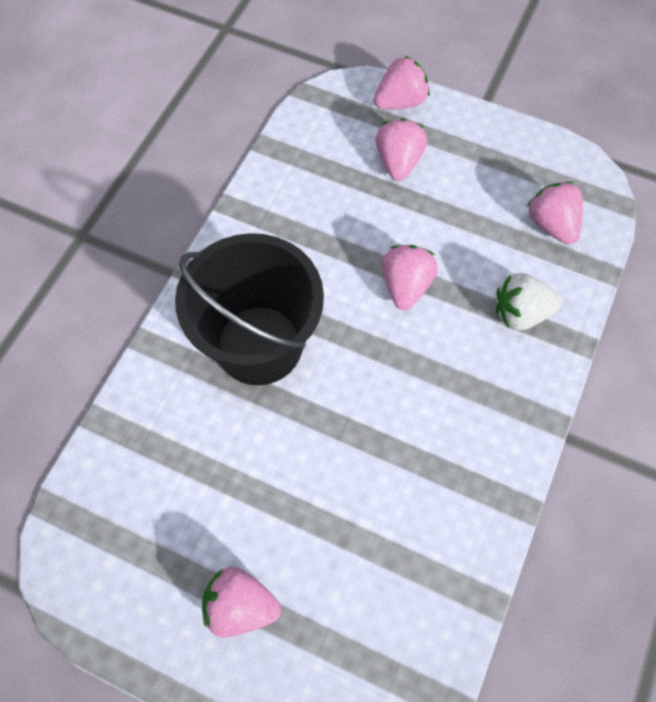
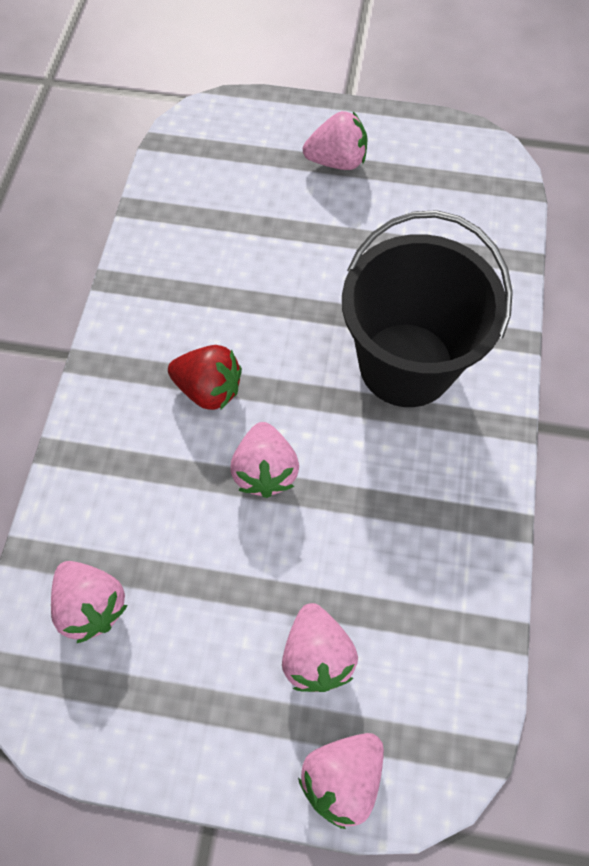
camera: 165 degrees right, 0 degrees up
(439, 365) = (209, 389): none -> red strawberry
(520, 313) = (125, 470): white strawberry -> none

